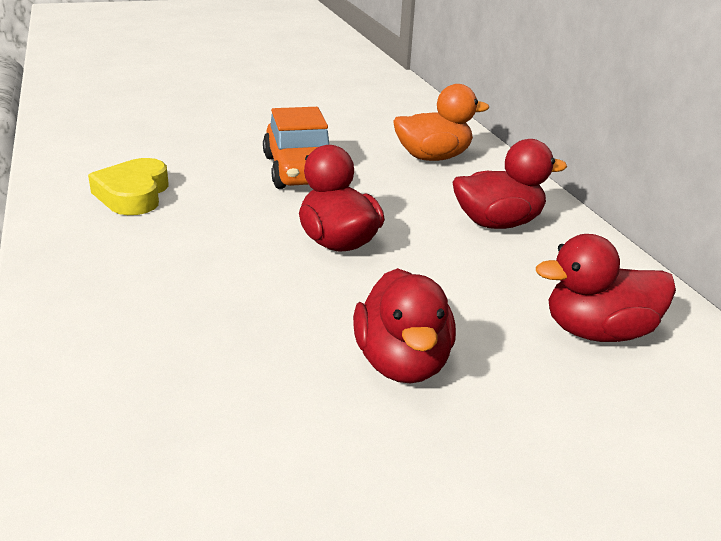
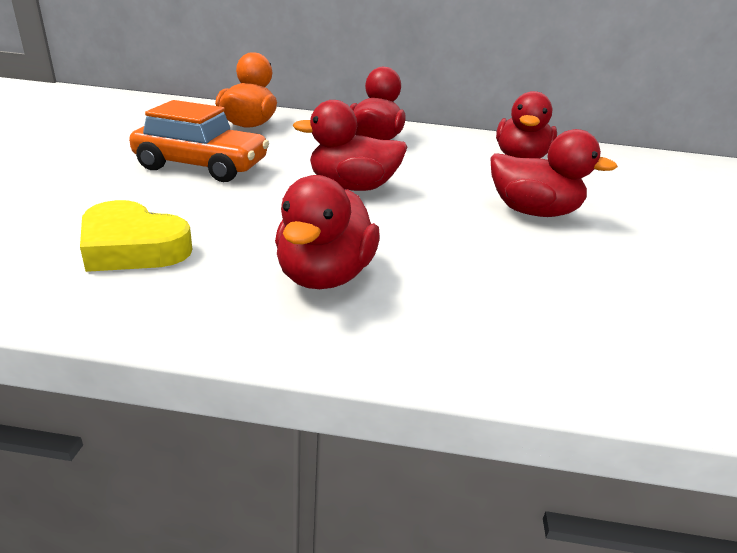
camera: 65 degrees left, 0 degrees up
(141, 271) = (324, 276): none -> red duck

